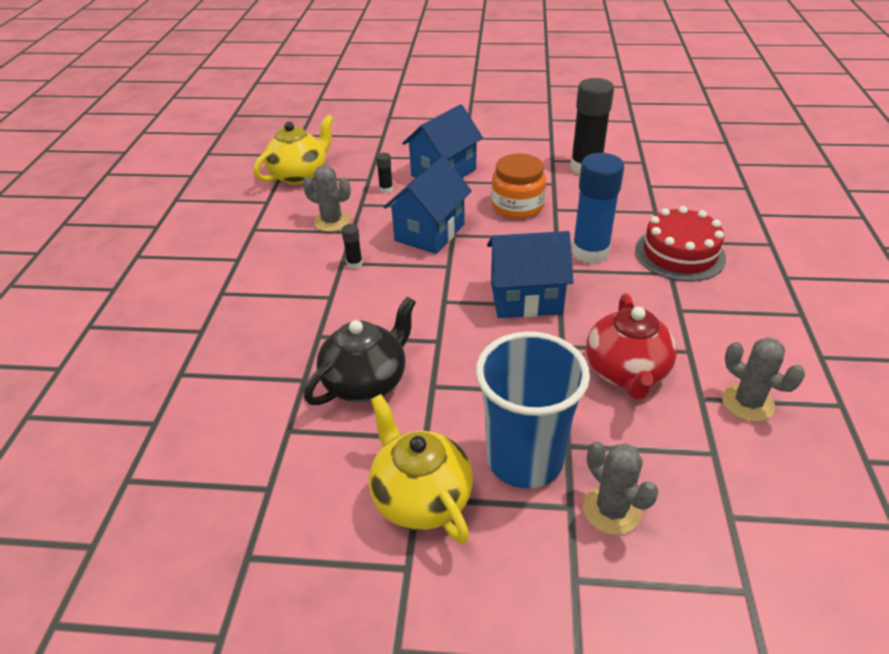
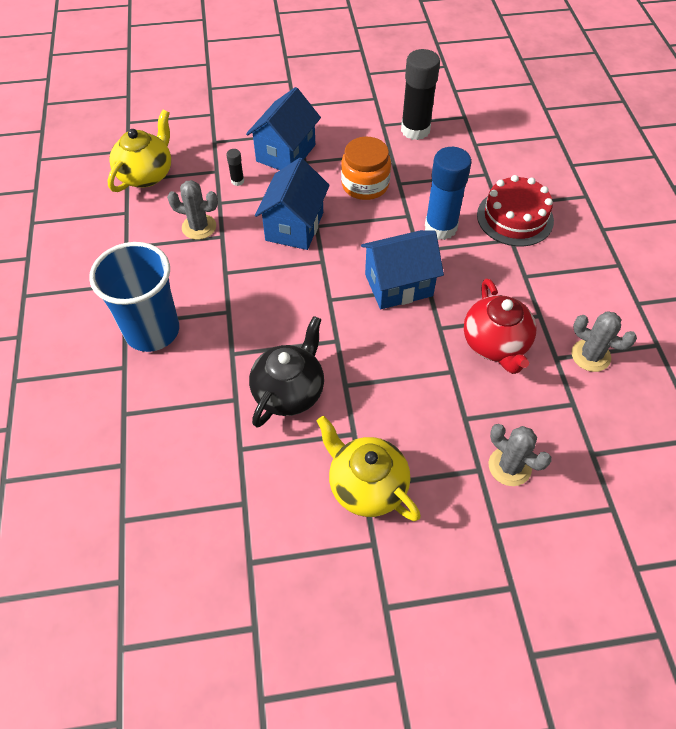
camera: 15 degrees left, 15 degrees up
(354, 264) = (237, 272): black glue stick -> none
(524, 459) = (436, 437): blue cup -> blue cup (152, 331)

